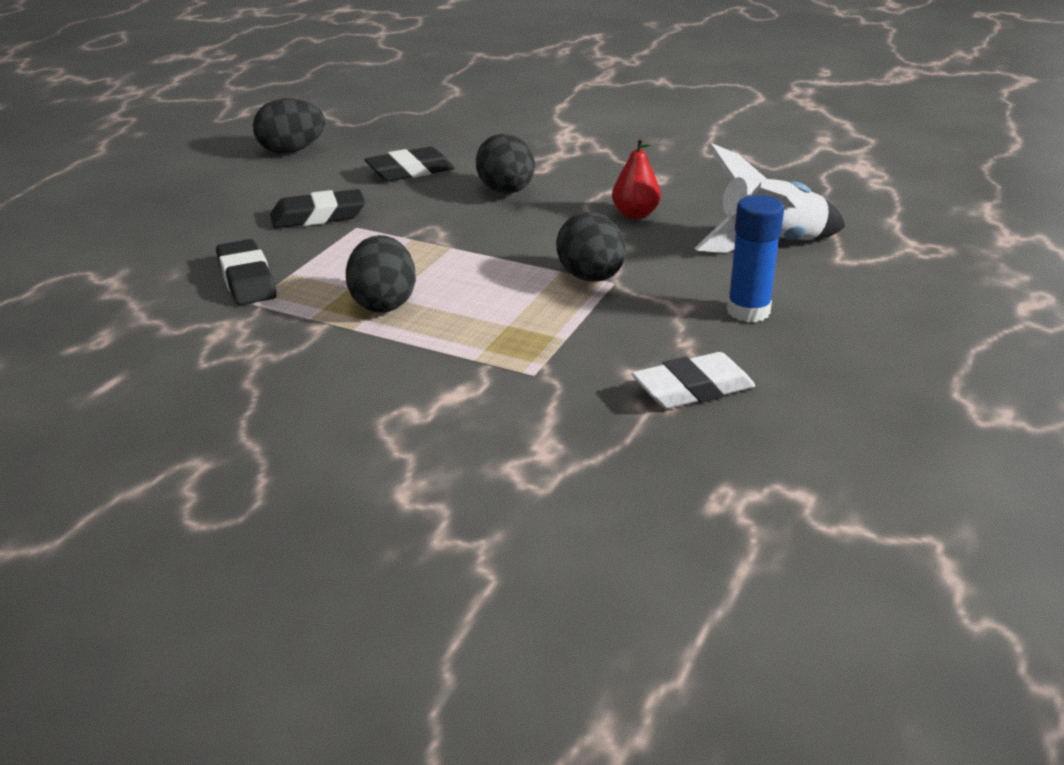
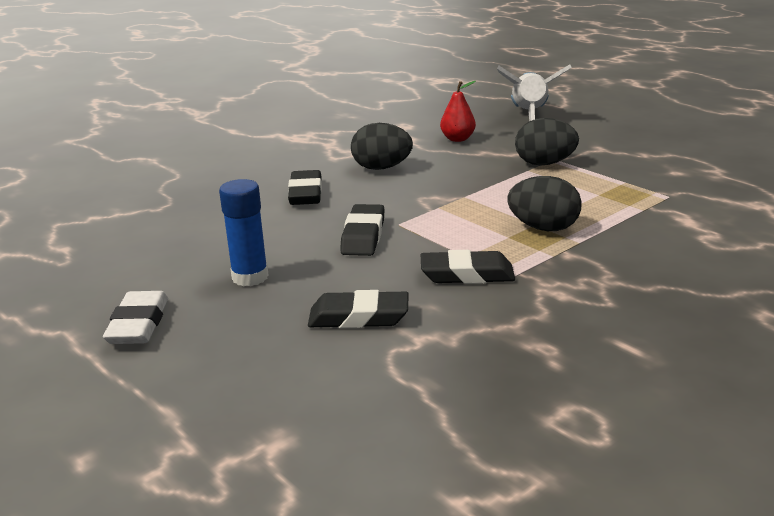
camera: 65 degrees left, 5 degrees down
(144, 247) = (359, 317): none -> black eraser
(291, 151) = (200, 234): black egg -> none
(693, 389) = (701, 161): white eraser -> white eraser (138, 324)
(748, 311) = (613, 135): blue glue stick -> blue glue stick (250, 277)

